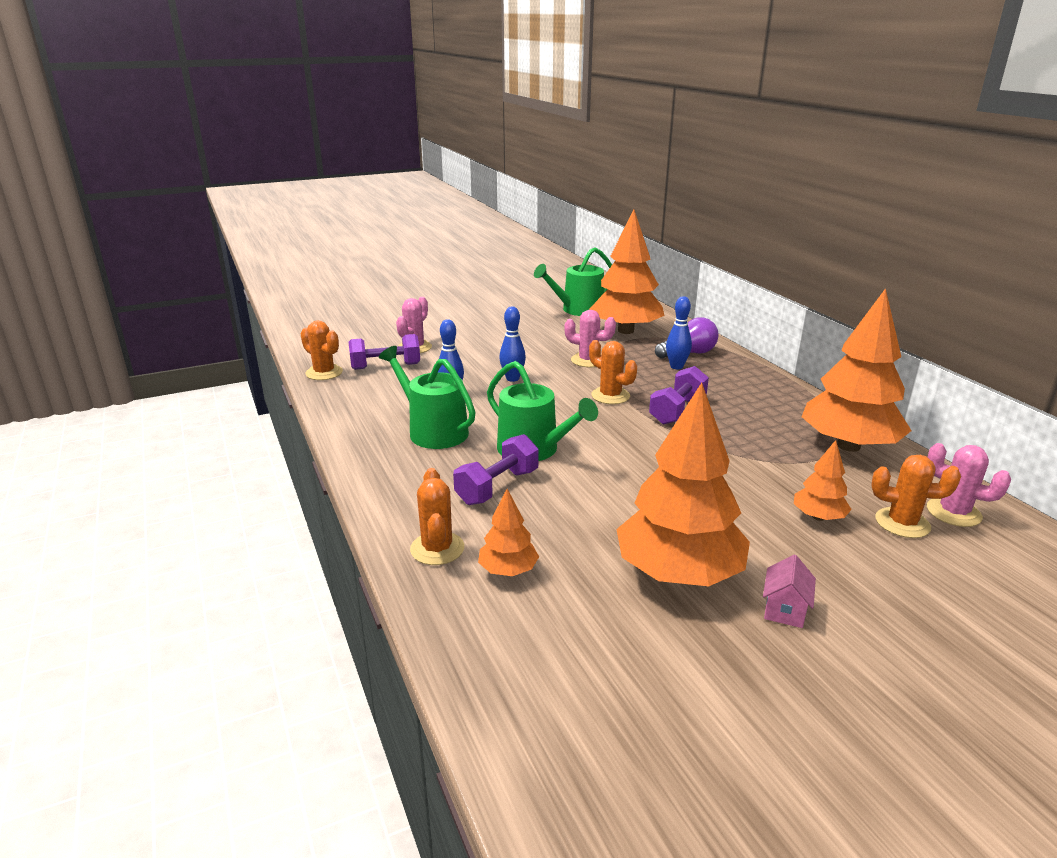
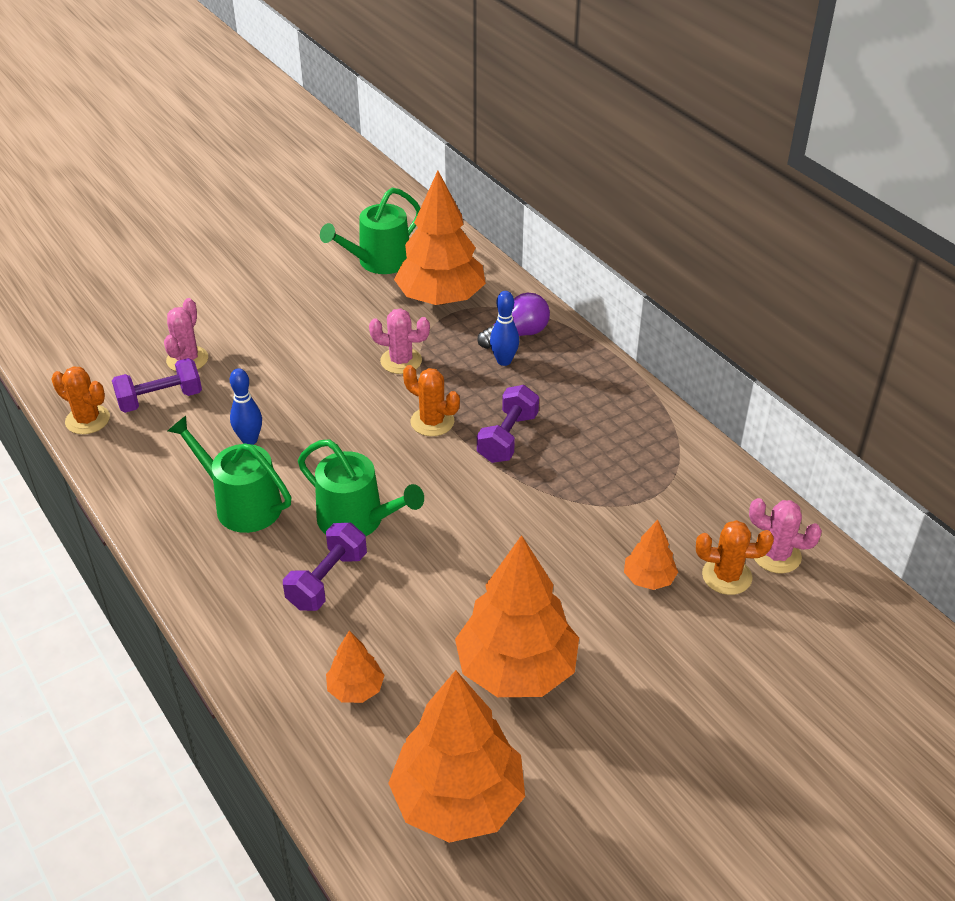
camera: 10 degrees left, 15 degrees up
(437, 549) = (281, 672): orange cactus -> none
(512, 378) = (316, 404): blue bowling pin -> none
(784, 610) = (612, 698): pink house -> none
(848, 446) = (685, 472): orange tree -> orange tree (458, 800)

